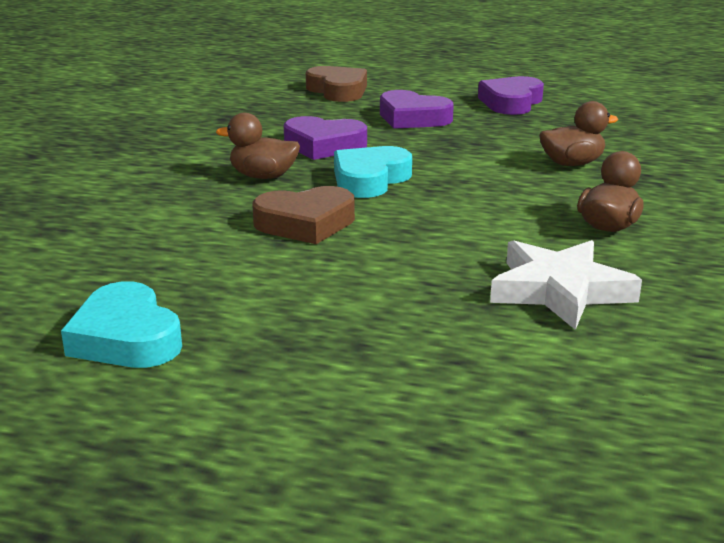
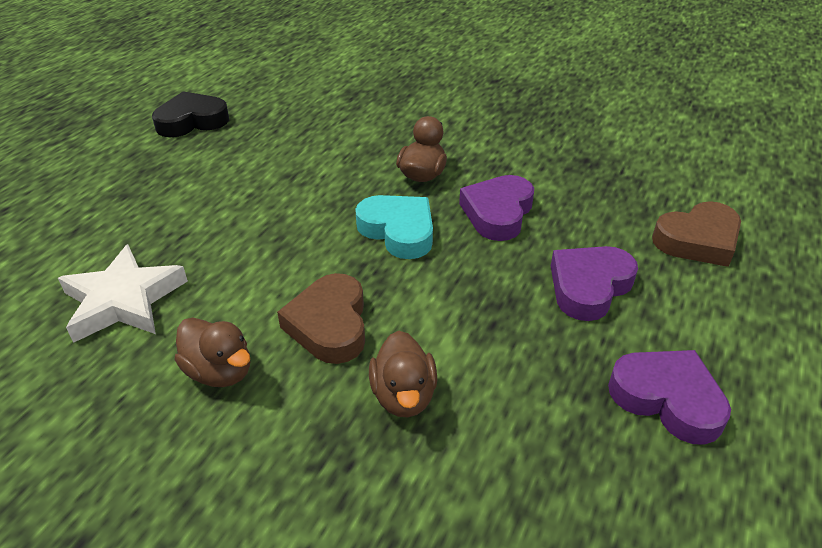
camera: 100 degrees right, 15 degrees up
(126, 338) = (192, 121): turquoise heart -> black heart
(305, 223) = (315, 189): brown heart -> brown heart (329, 324)

